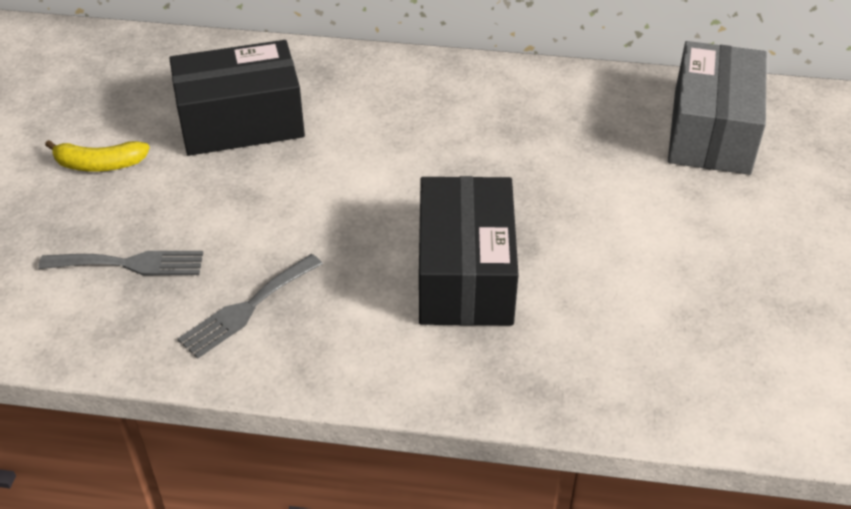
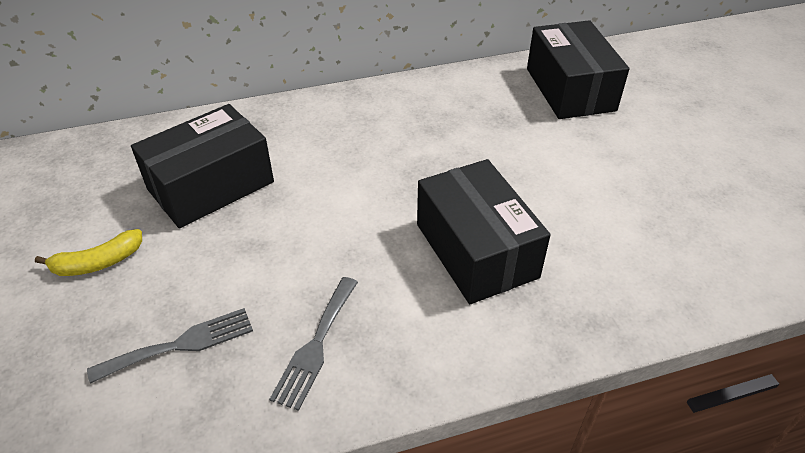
camera: 25 degrees left, 0 degrees up
(711, 131) = (570, 89): grey box -> black box

